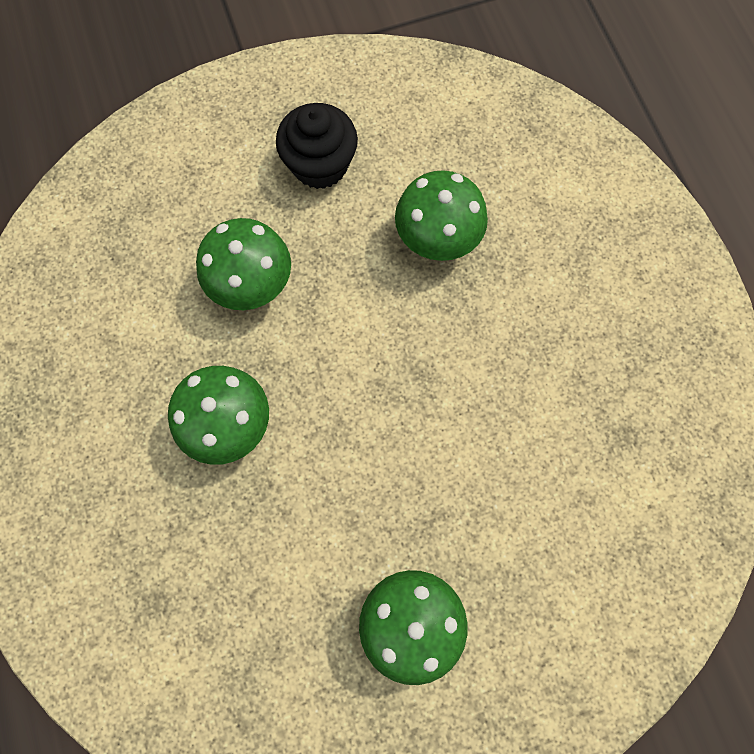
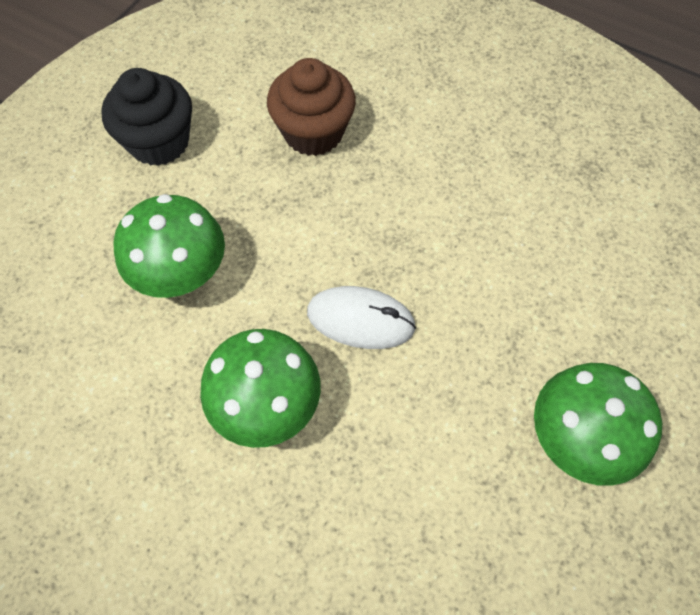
camera: 40 degrees left, 10 degrees down
(342, 414) = (360, 319): none -> white mouse
(437, 240) = (313, 132): green mushroom -> brown cupcake

